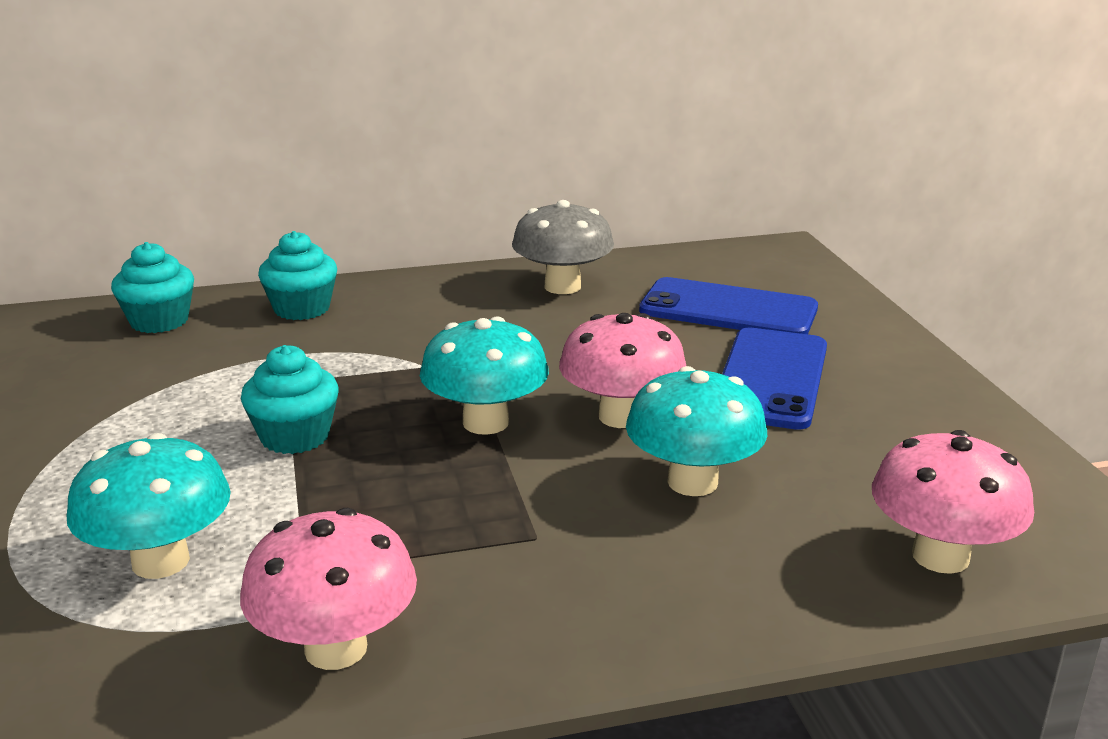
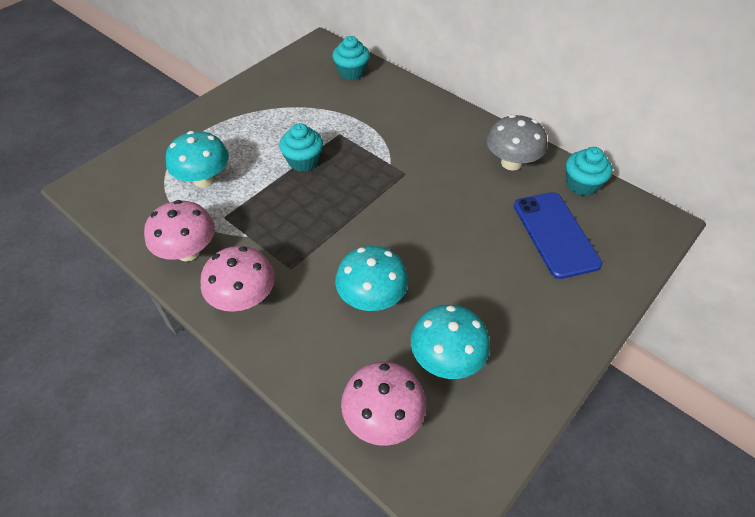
camera: 55 degrees right, 25 degrees up
(302, 308) = (400, 100): turquoise cupcake -> turquoise cupcake (582, 184)
(485, 422) = (361, 207): turquoise mushroom -> turquoise mushroom (446, 359)
(621, 416) = (406, 247): pink mushroom -> pink mushroom (244, 299)
(771, 378) = (495, 285): blue phone -> none

